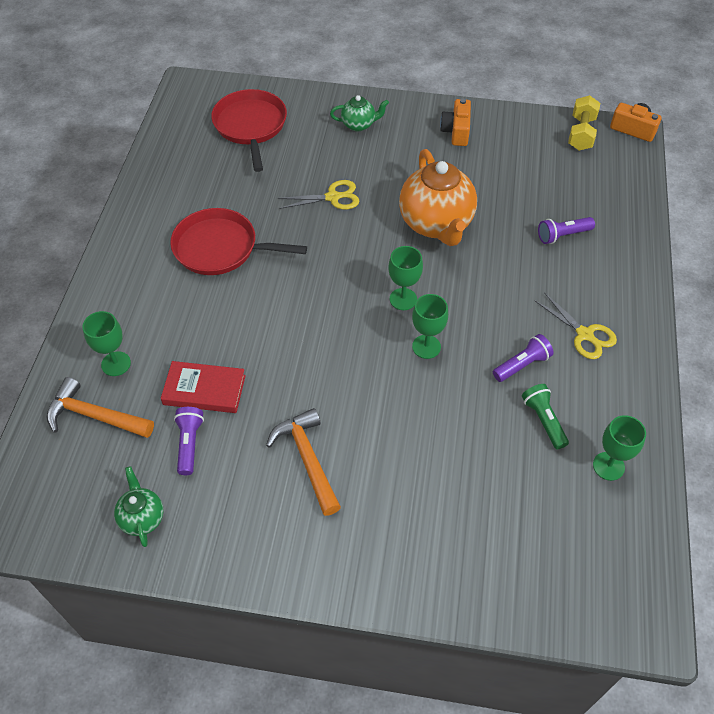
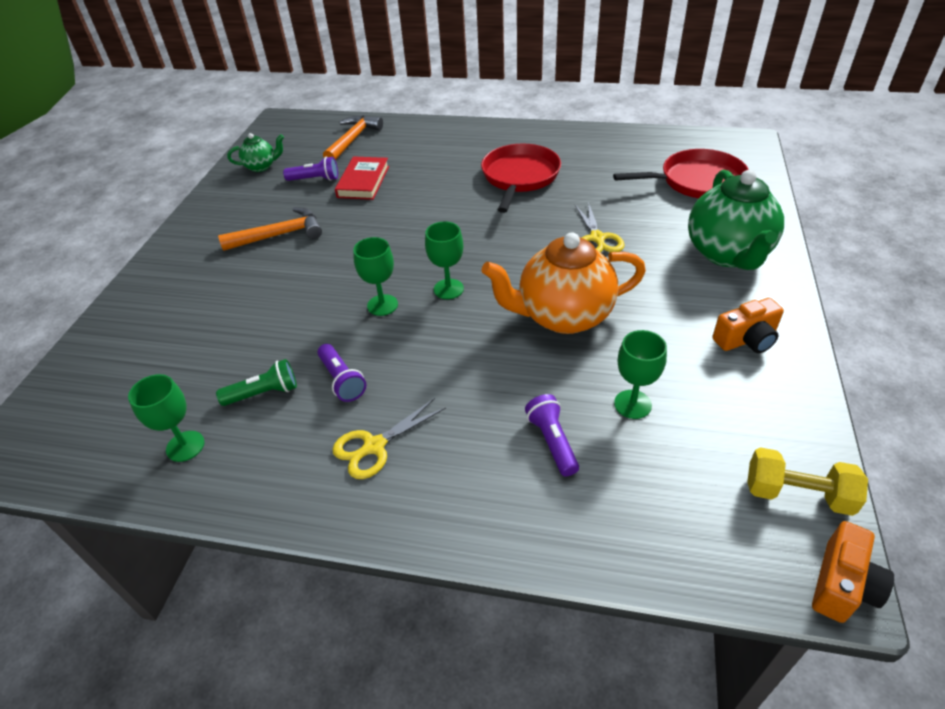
camera: 95 degrees right, 10 degrees down
(116, 364) = (398, 142): green goblet -> green goblet (632, 404)
(359, 125) = (727, 254): green teapot -> green teapot, size x2.03
(456, 131) = (746, 339): orange camera -> orange camera turned 150 degrees clockwise

